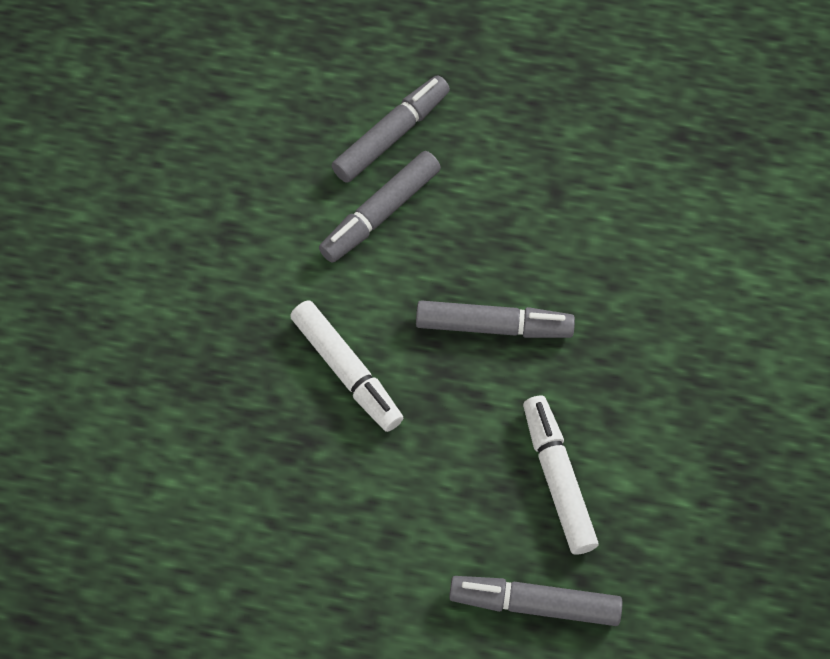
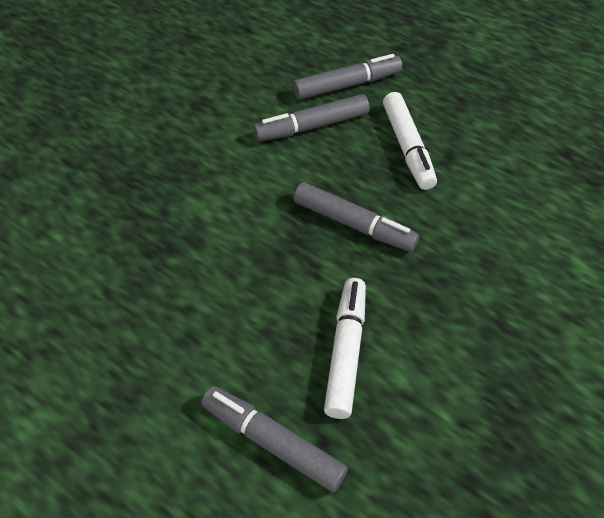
camera: 25 degrees right, 10 degrees down
(347, 371) = (227, 213): white marker -> white marker (407, 147)

